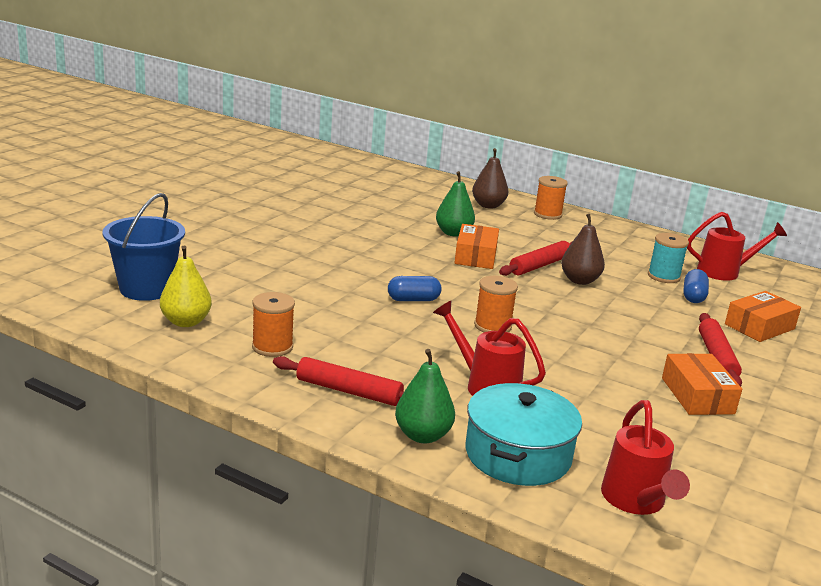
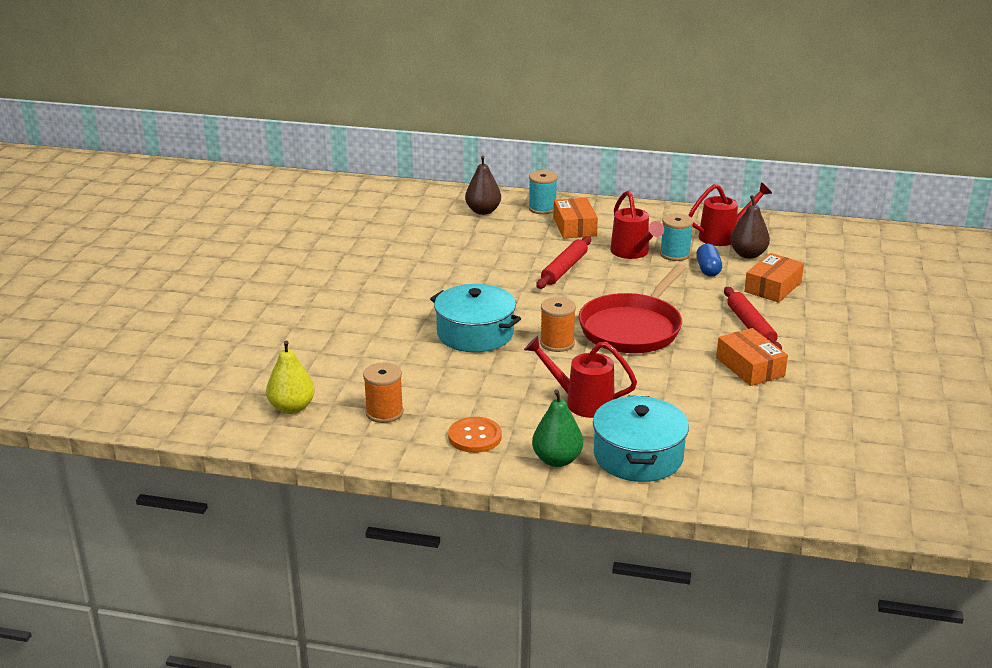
camera: 15 degrees left, 5 degrees up
(146, 289) = (230, 383): blue bucket -> none
(348, 391) = (475, 437): red rolling pin -> orange button
(413, 300) = (475, 333): blue capsule -> turquoise pot
(453, 233) = (469, 251): green pear -> none
(476, 256) = (503, 272): orange box -> orange box (575, 227)
(547, 214) = (542, 208): orange spool -> turquoise spool
(579, 280) = (606, 277): brown pear -> brown pear (748, 254)
(582, 330) = (632, 328): none -> red pan
(635, 501) = (742, 470): red watering can -> red watering can (632, 253)

